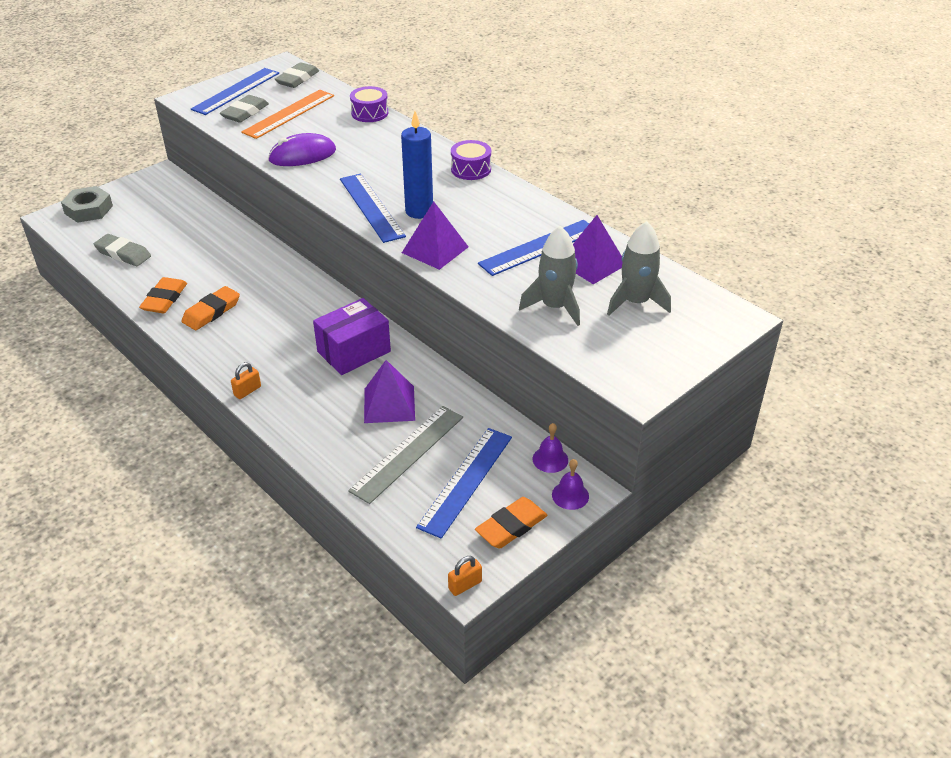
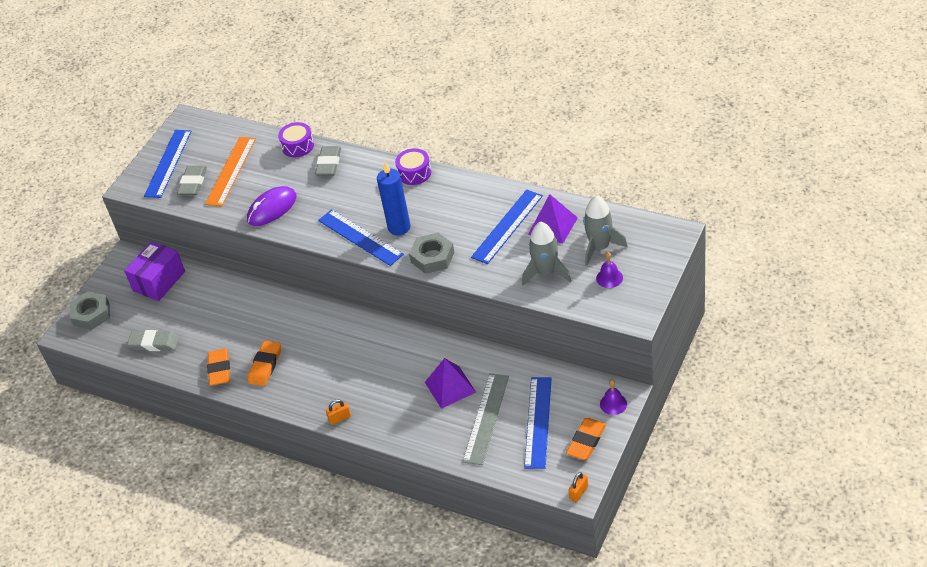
camera: 15 degrees left, 5 degrees up
(247, 391) = (339, 418): orange padlock -> orange padlock turned 45 degrees clockwise
(297, 79) = (211, 131): grey eraser -> grey eraser (329, 163)
(354, 351) = (397, 356): purple box -> purple box (159, 281)
(435, 249) = (432, 257): purple pyramid -> grey nut
(550, 459) = (586, 383): purple bell -> purple bell (609, 278)

